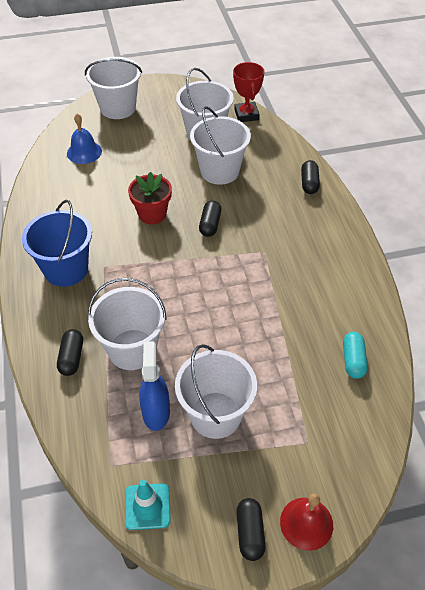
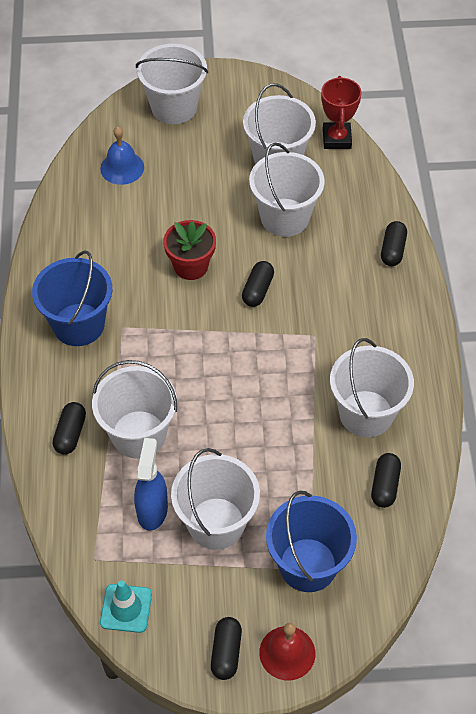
camera: 10 degrees right, 5 degrees up
(305, 438) = (308, 565): none -> blue bucket
(321, 305) = (366, 413): none -> white bucket
(353, 360) = (385, 485): turquoise capsule -> black capsule

